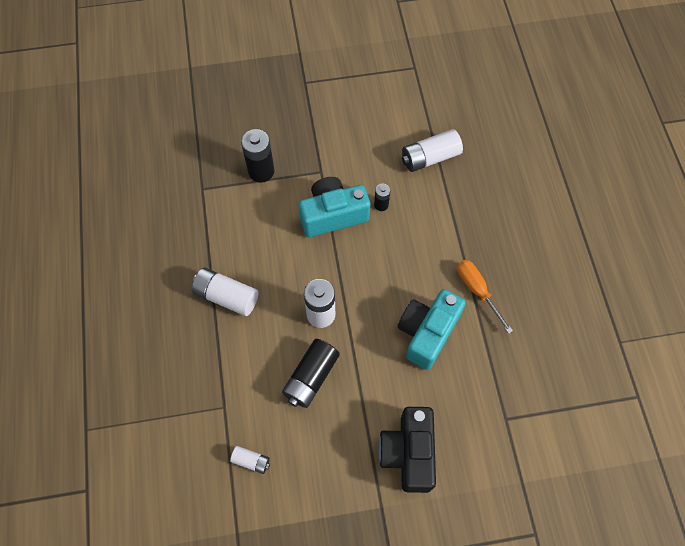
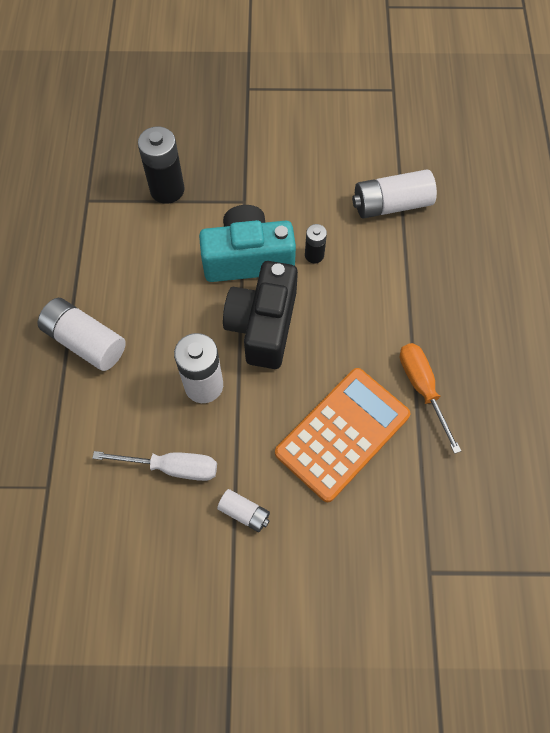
camera: 10 degrees right, 0 degrees up
(251, 461) = (66, 567): white battery -> white battery (244, 513)
(311, 377) = (172, 467): black battery -> white screwdriver
(408, 453) = (283, 595): black camera -> black camera (263, 325)
(427, 333) = (342, 434): turquoise camera -> orange calculator

